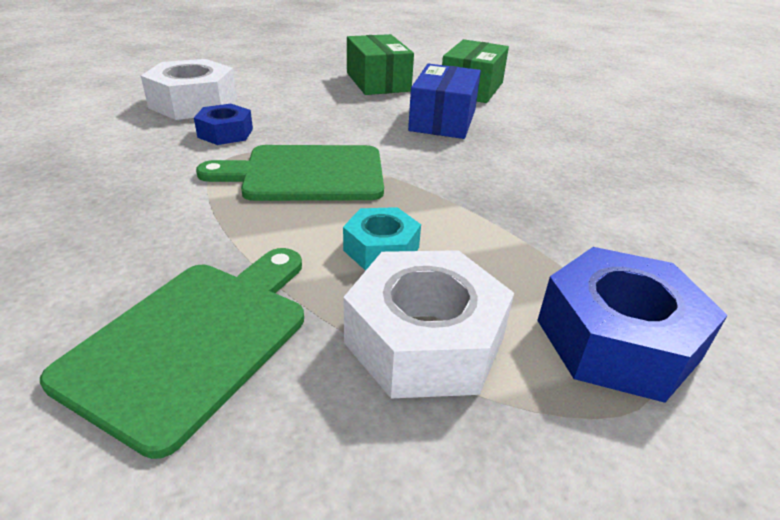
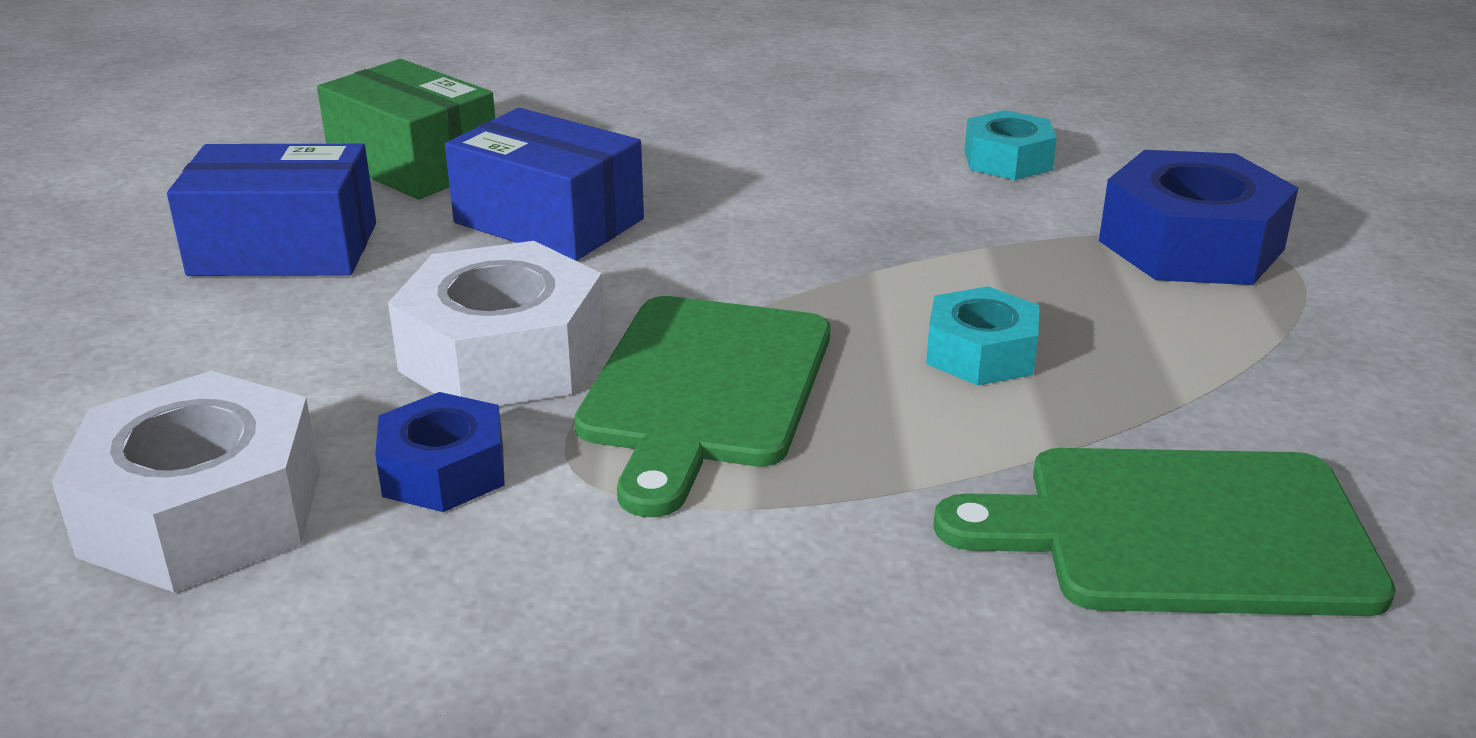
camera: 70 degrees left, 5 degrees down
(194, 340) = (1181, 532): green cutting board -> green cutting board turned 45 degrees counterclockwise
(378, 82) = (284, 249): green box -> blue box
(424, 340) = (1188, 357): white nut -> white nut (503, 355)
(671, 241) = (1008, 160): none -> turquoise nut

